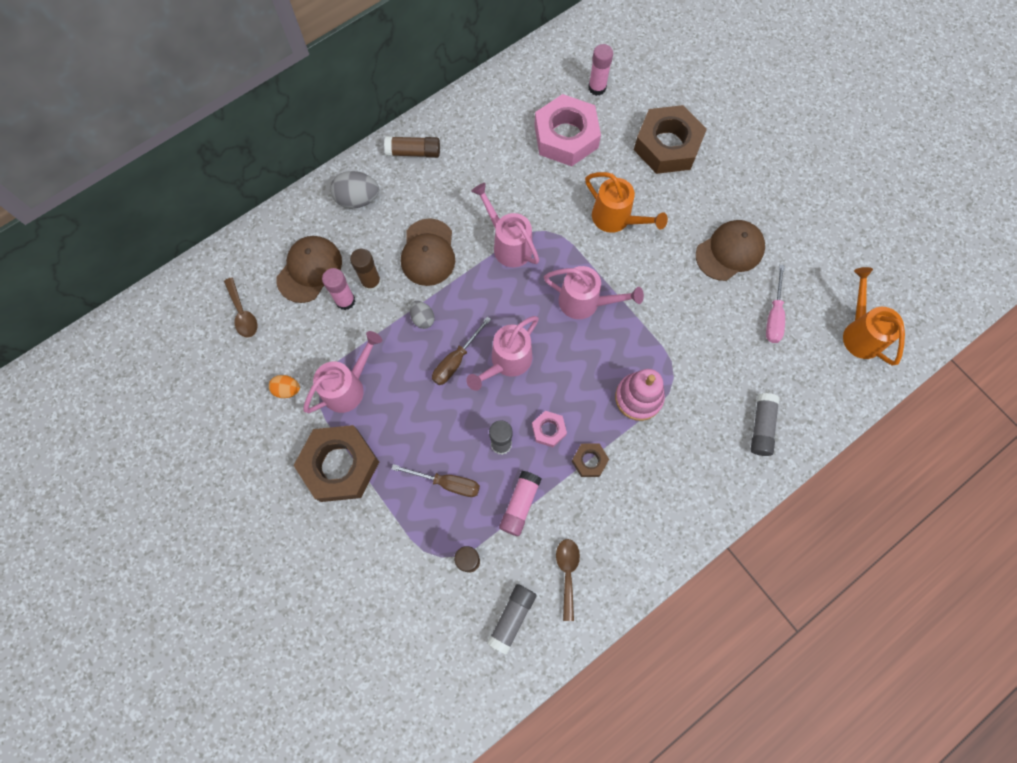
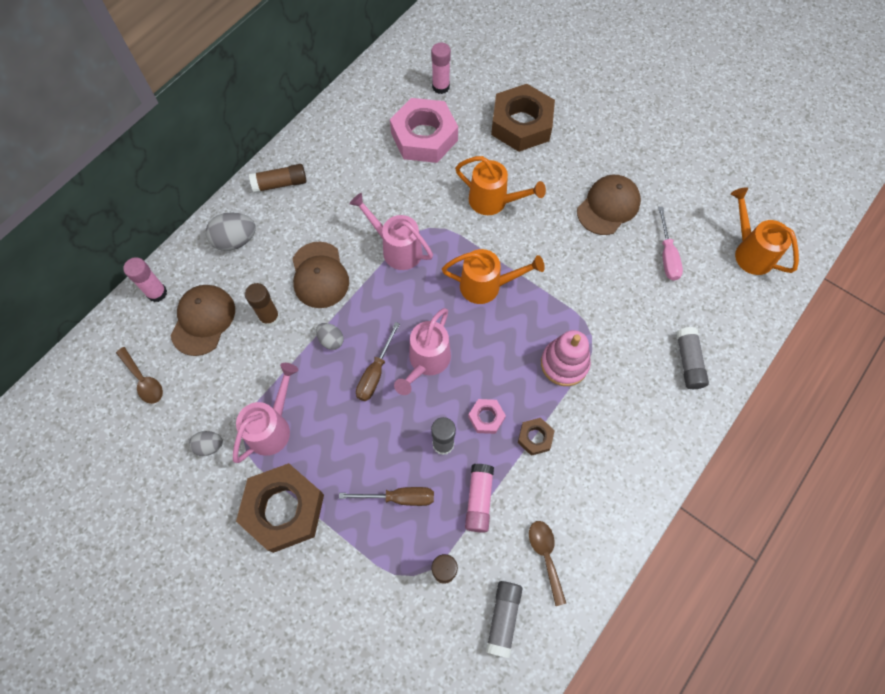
camera: 15 degrees left, 5 degrees down
(287, 390) = (209, 446): orange egg -> grey egg
(345, 301) = (247, 342): pink glue stick -> pink glue stick (157, 293)
(585, 302) = (486, 286): pink watering can -> orange watering can

